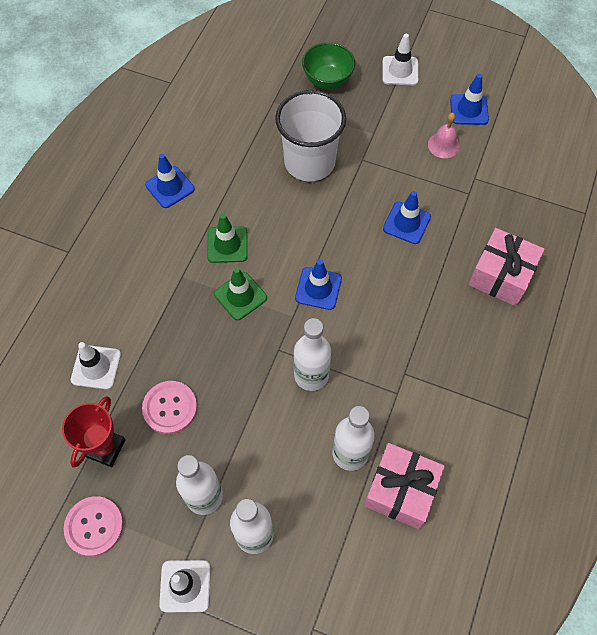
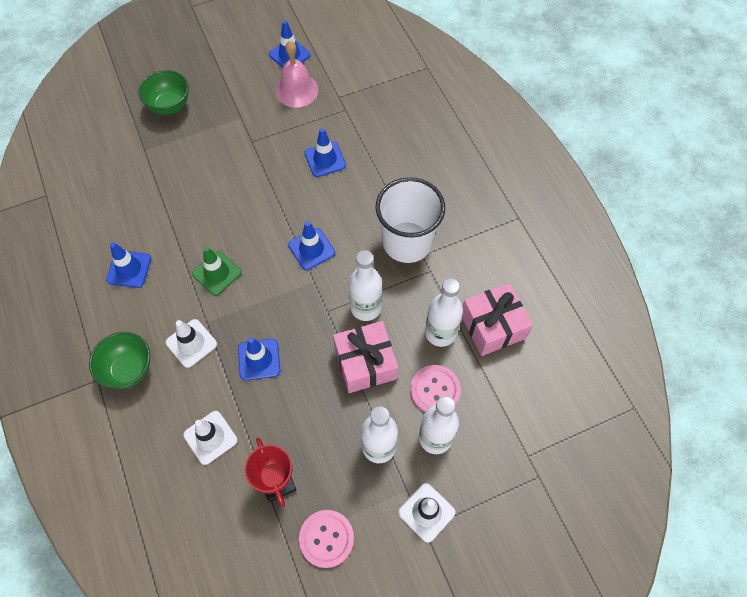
camera: 45 degrees left, 0 degrees up
(94, 263) = (129, 369): none -> green bowl
(170, 408) = (294, 414): pink button -> pink button (435, 390)
(189, 340) = (259, 359): none -> blue traffic cone
(240, 296) = (263, 299): green traffic cone -> none
(309, 162) = (216, 171): white cup -> white cup (407, 242)
(400, 71) = (215, 62): white traffic cone -> white traffic cone (191, 343)
(443, 145) = (296, 90): pink bell -> pink bell, size x1.52
(501, 275) = (417, 145): pink gift -> pink gift (365, 363)

